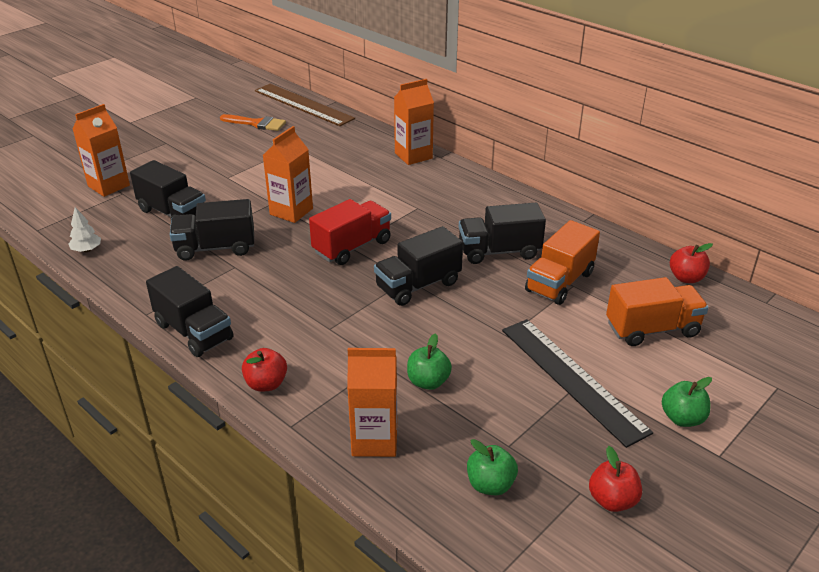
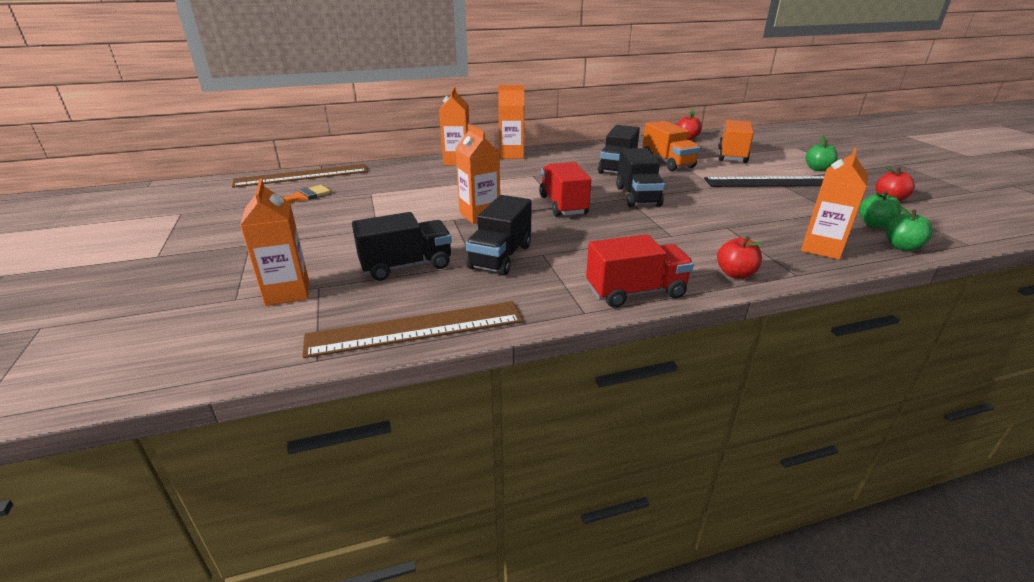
camera: 60 degrees left, 5 degrees down
(87, 250) = (415, 329): white tree -> brown ruler
(194, 331) = (635, 292): black truck -> red truck
(428, 382) = (758, 218): green apple -> green apple (902, 247)
(466, 177) = (511, 155): none -> orange carton

